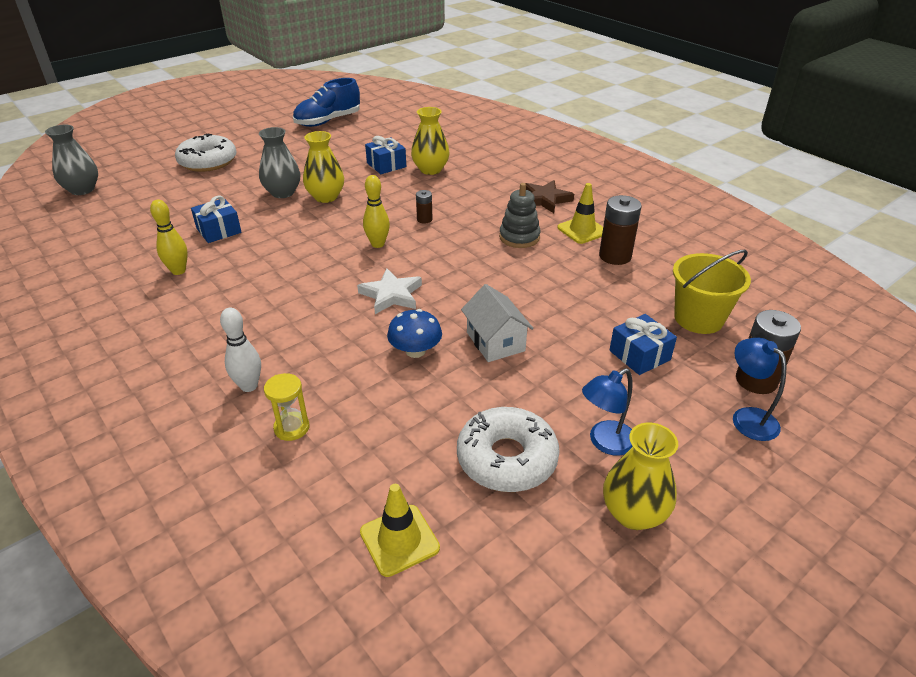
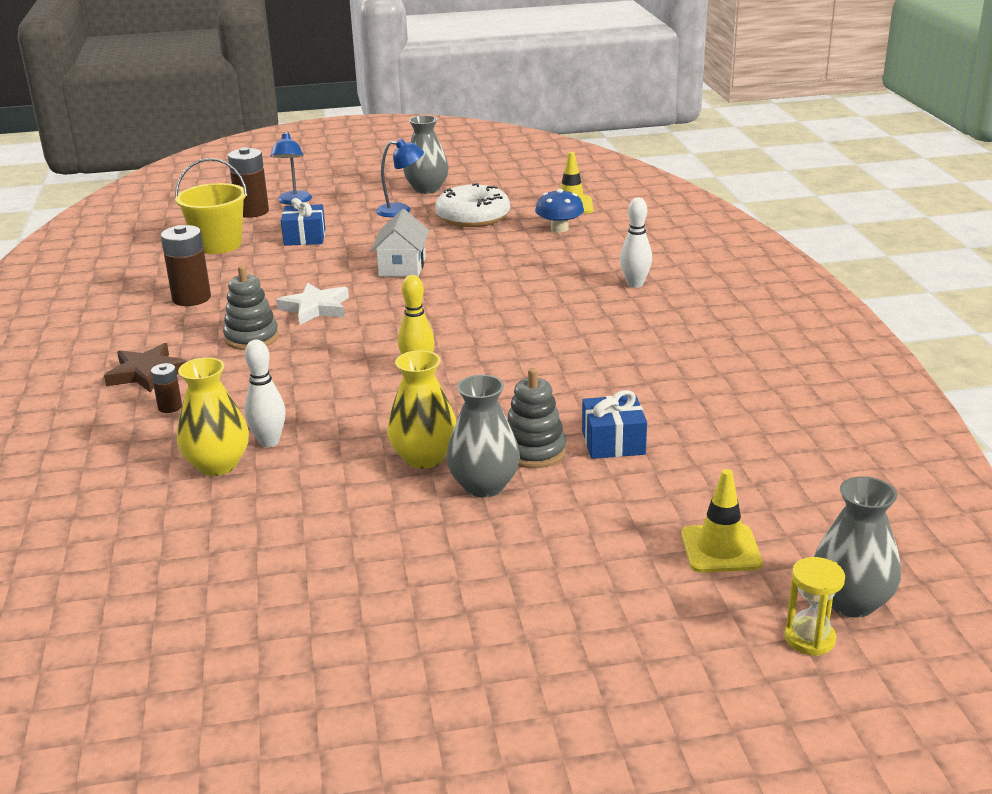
camera: 150 degrees left, 10 degrees down
(178, 271) = (682, 398): yellow bowling pin -> none
(208, 162) = (584, 610): white donut -> none
(265, 214) = (533, 451): none -> grey stacking toy
(292, 428) = (611, 256): yellow hourglass -> yellow hourglass (809, 639)
(328, 121) = (249, 675): blue shoe -> none
(386, 165) = (271, 496): blue gift -> none
(391, 295) = (454, 318): white star -> white star (315, 308)
(415, 351) = (476, 275): blue mushroom -> blue mushroom (559, 229)
(419, 184) = (269, 442): none -> white bowling pin
(424, 219) = (328, 386): brown battery -> brown battery (170, 407)
(582, 230) = (174, 328): yellow traffic cone -> yellow traffic cone (720, 549)
(633, 513) = (427, 189): yellow vase -> grey vase

